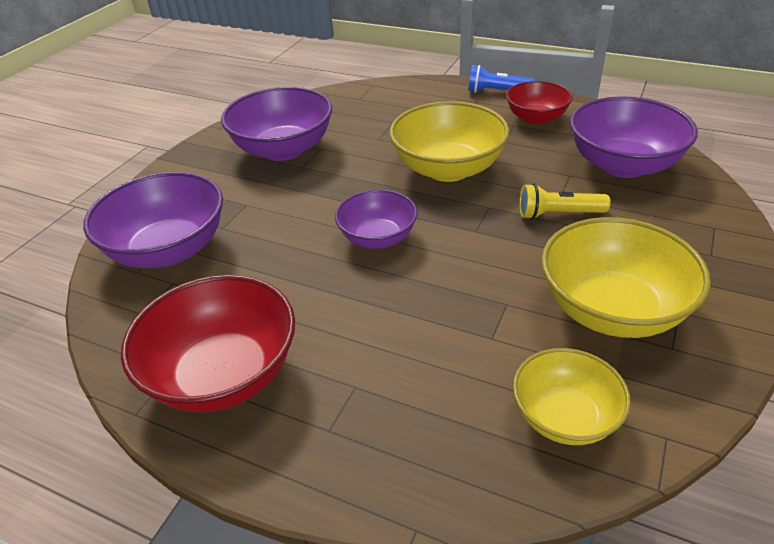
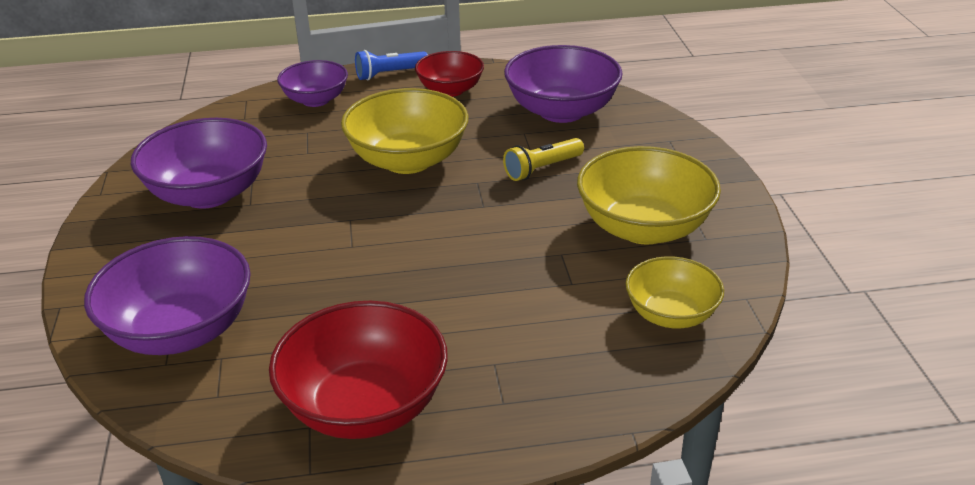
camera: 35 degrees left, 5 degrees down
(378, 238) = (398, 242): purple bowl -> purple bowl (315, 100)

